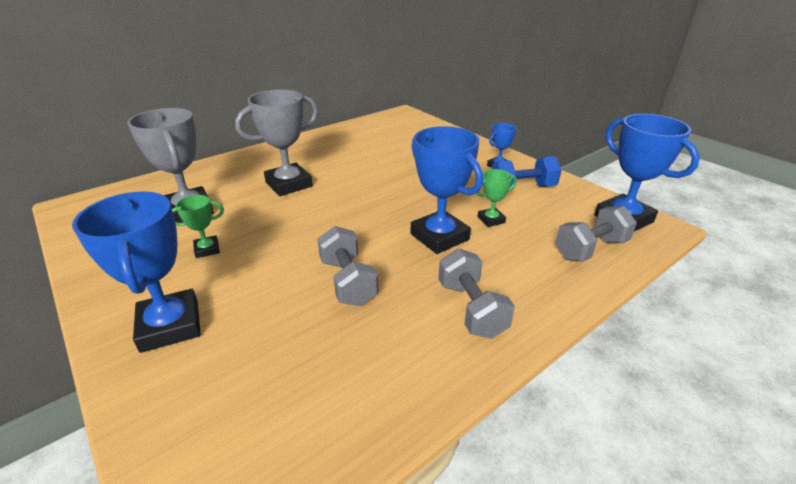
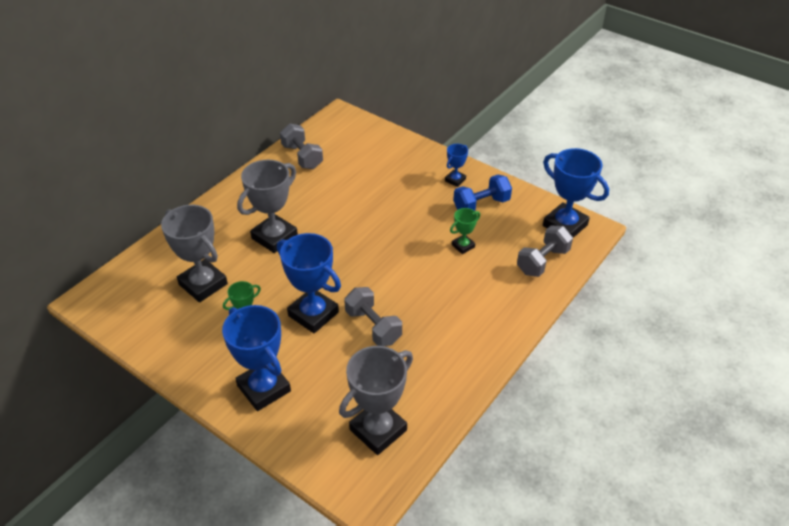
camera: 15 degrees left, 10 degrees up
(284, 421) = (378, 430): none -> grey trophy
(439, 237) = (427, 271): blue trophy -> blue trophy (313, 314)
(471, 309) = (468, 331): grey dumbbell -> grey dumbbell (302, 157)

